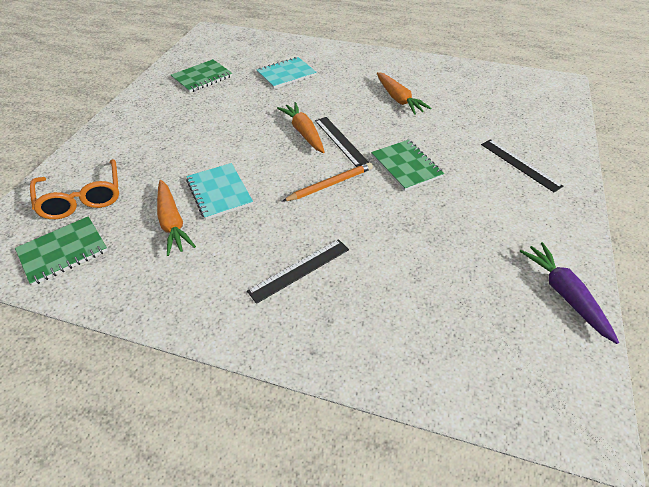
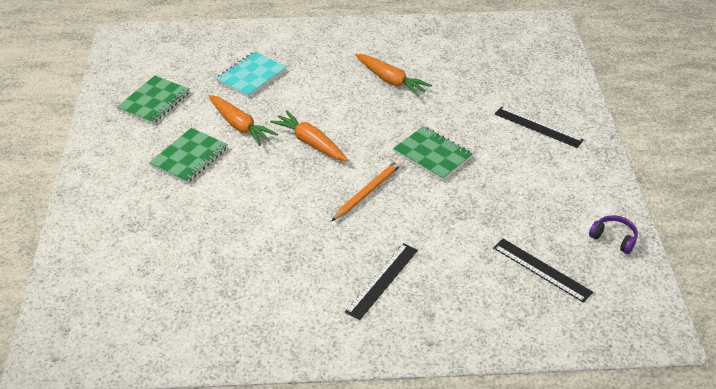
camera: 20 degrees left, 5 degrees down
(63, 251) = (139, 328): green notebook -> green notebook (189, 157)
(82, 198) = (117, 272): orange glasses -> none
(172, 222) = (232, 271): orange carrot -> orange carrot (240, 126)
(219, 192) = (260, 228): turquoise notebook -> none
(340, 140) = (354, 143): black ruler -> black ruler (542, 269)
(564, 294) = (614, 238): purple carrot -> purple headphones

